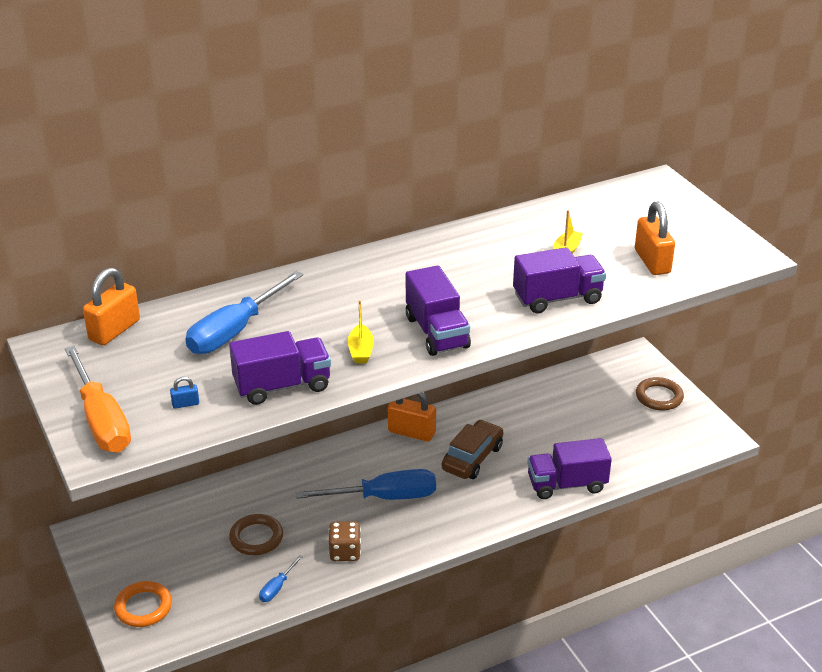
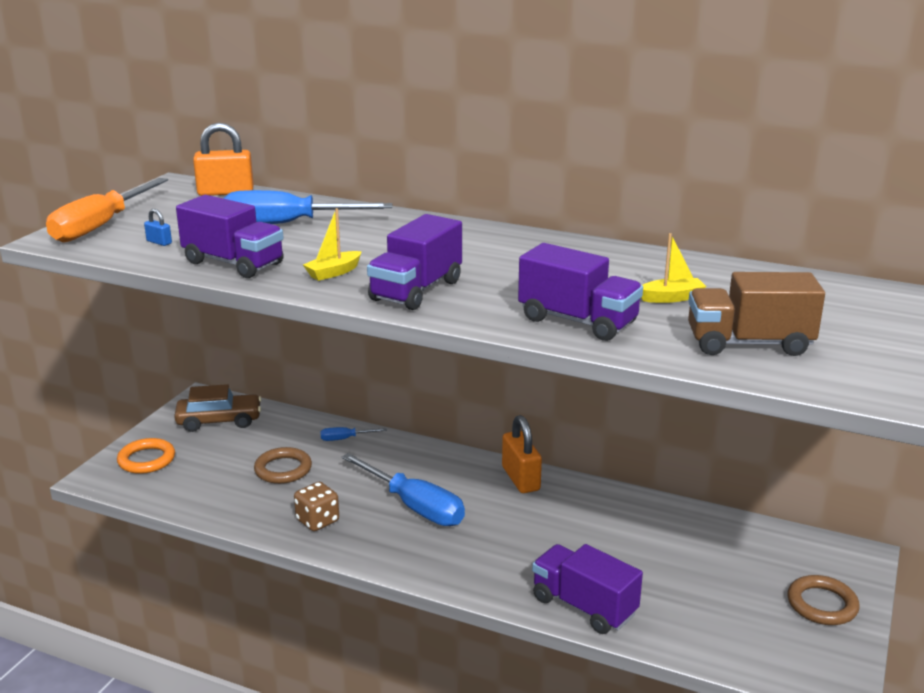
camera: 50 degrees right, 10 degrees down
(277, 587) = (234, 508): blue screwdriver -> blue screwdriver (345, 439)
(472, 458) = (536, 528): brown car -> brown car (219, 421)
(652, 261) = (749, 344): orange padlock -> brown truck

